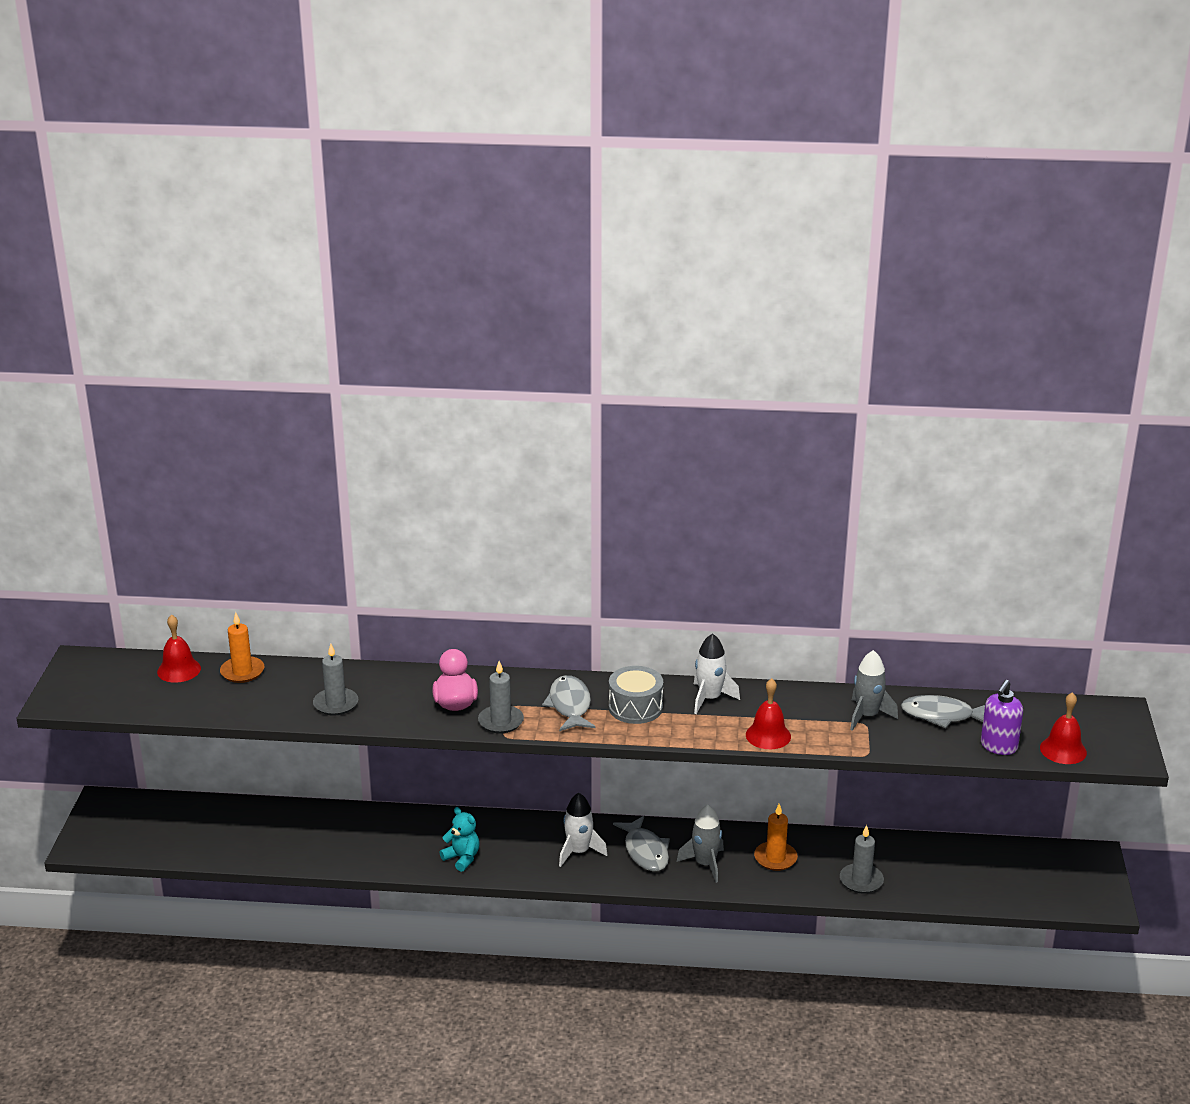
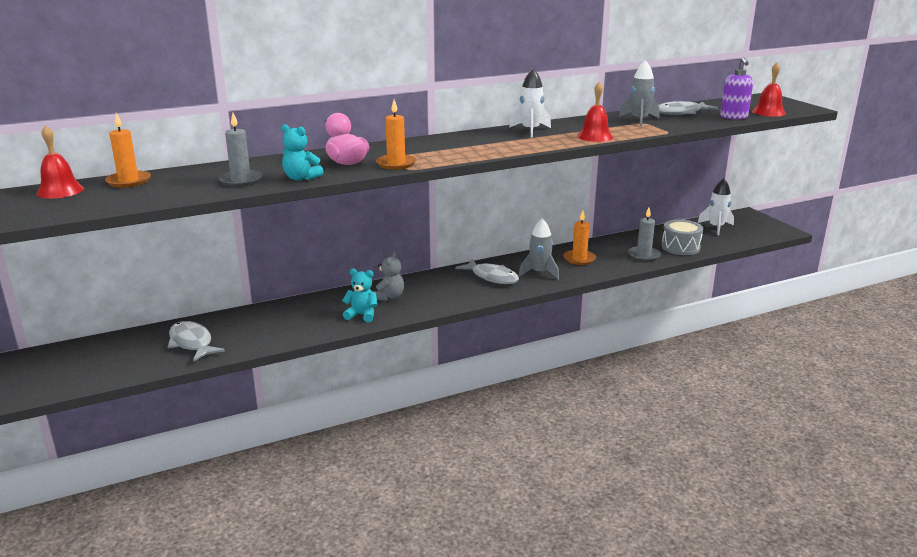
camera: 30 degrees left, 5 degrees down
(391, 718) = (301, 178): none -> turquoise teddy bear
(501, 721) = (396, 164): grey candle -> orange candle
(510, 841) = (389, 297): none -> grey teddy bear
(570, 705) = (438, 149): grey fish -> grey fish (192, 343)
(578, 852) = (446, 289): white rocket -> white rocket (716, 227)
(635, 707) = (486, 142): grey drum -> grey drum (680, 247)

